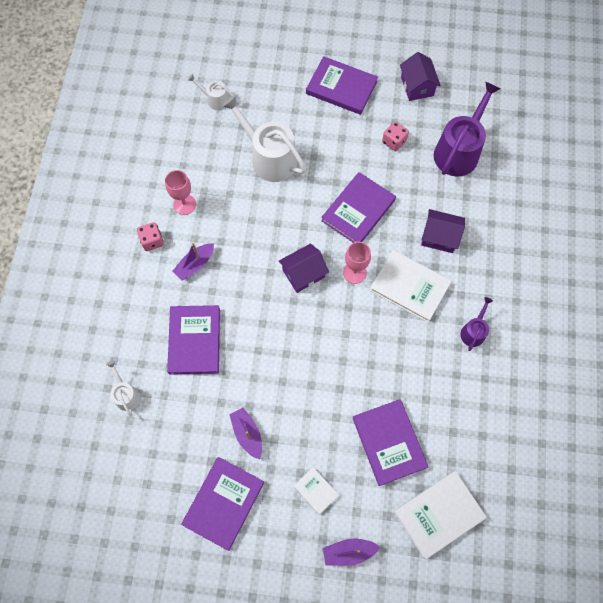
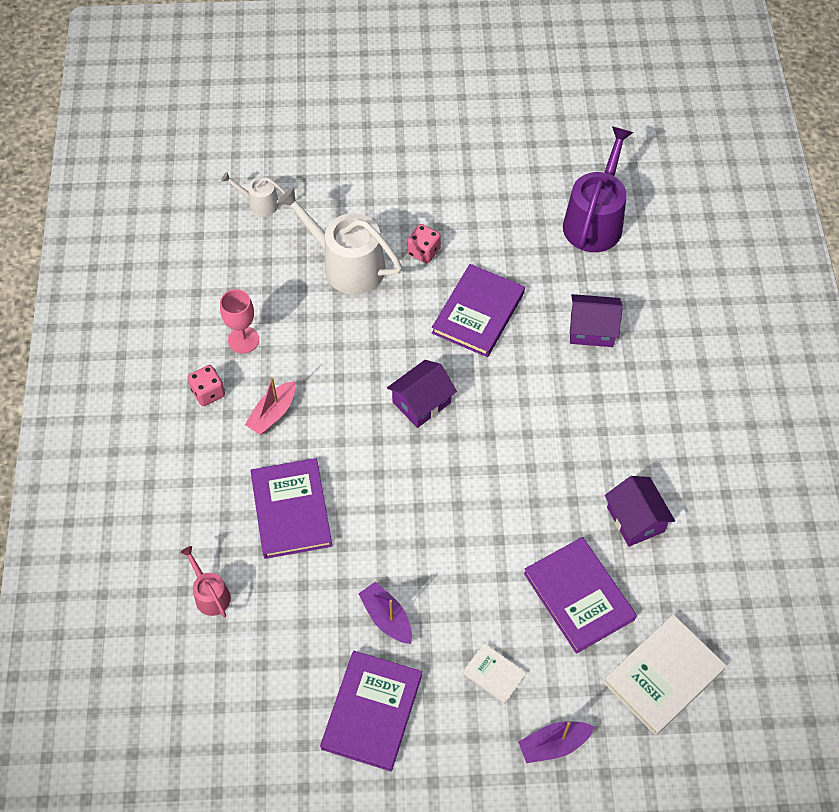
camera: 10 degrees left, 10 degrees down
(126, 394) = (210, 594): white watering can -> pink watering can
(195, 264) = (273, 413): purple boat -> pink boat
(341, 87) = (425, 165): purple book -> none
(355, 272) = (489, 391): pink goblet -> none
(394, 141) = (508, 221): pink dice -> pink dice (424, 251)
(409, 287) = (565, 397): white book -> none
(417, 86) = (524, 149): purple house -> purple house (635, 519)
(473, 331) = (660, 440): purple watering can -> none

